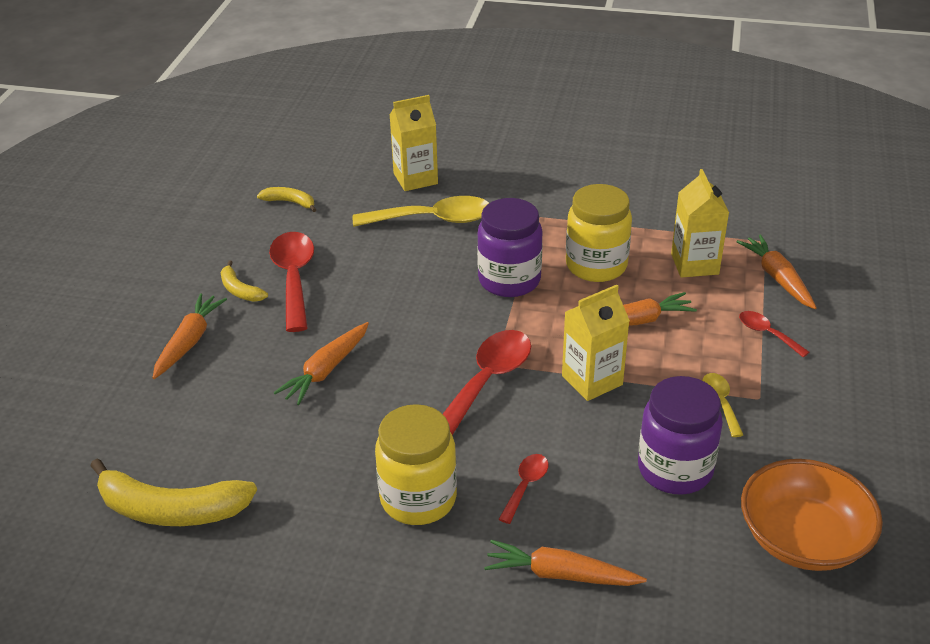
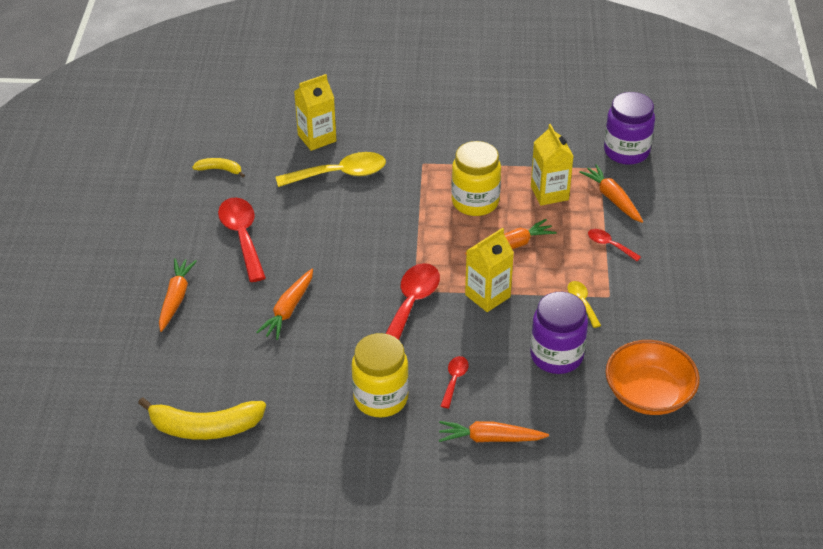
camera: 10 degrees left, 5 degrees up
(240, 290) = (202, 251): yellow banana -> none
(509, 280) = (411, 221): purple jar -> purple jar (626, 151)

